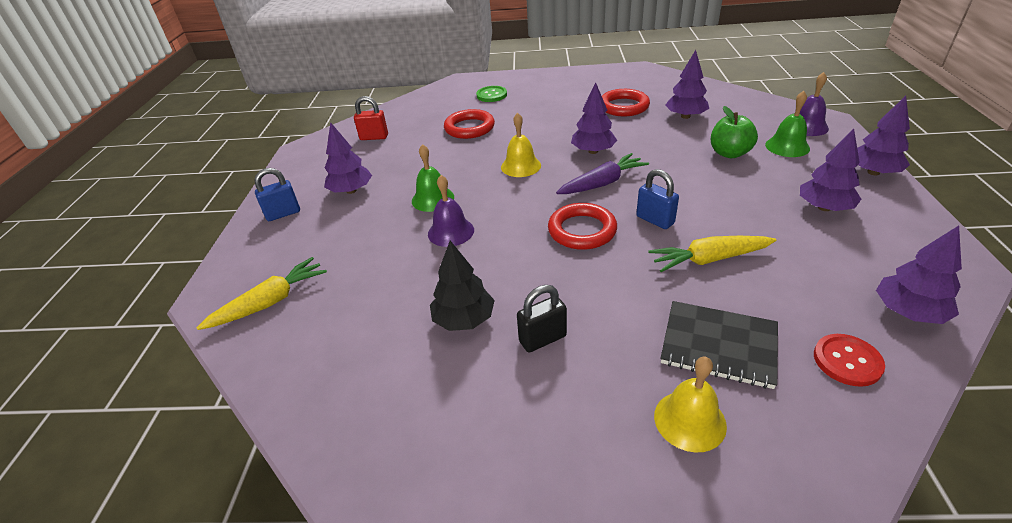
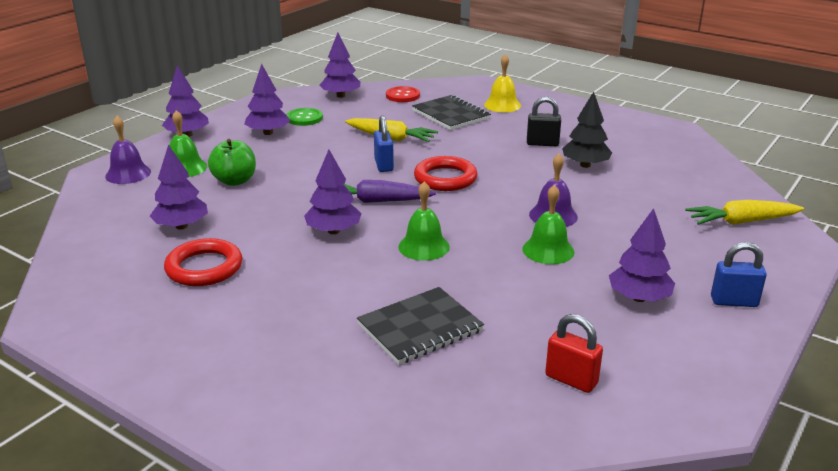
camera: 150 degrees left, 10 degrees down
(469, 128) = (420, 328): red ring -> black notebook
(491, 95) = (313, 383): green button -> green button (304, 118)
(521, 166) = (424, 246): yellow bell -> green bell

